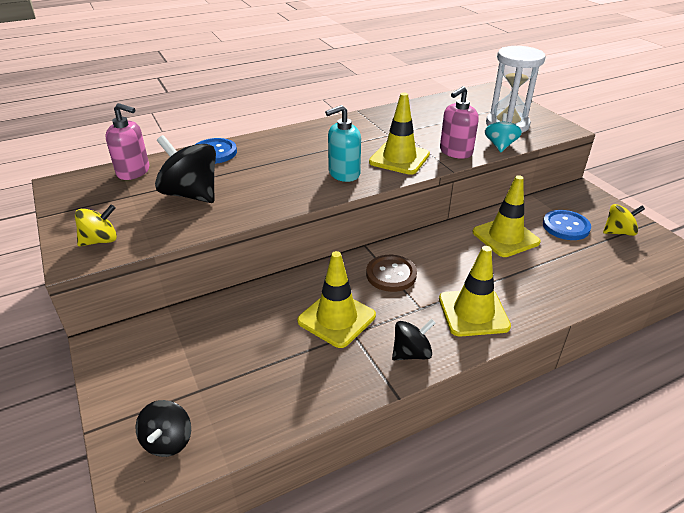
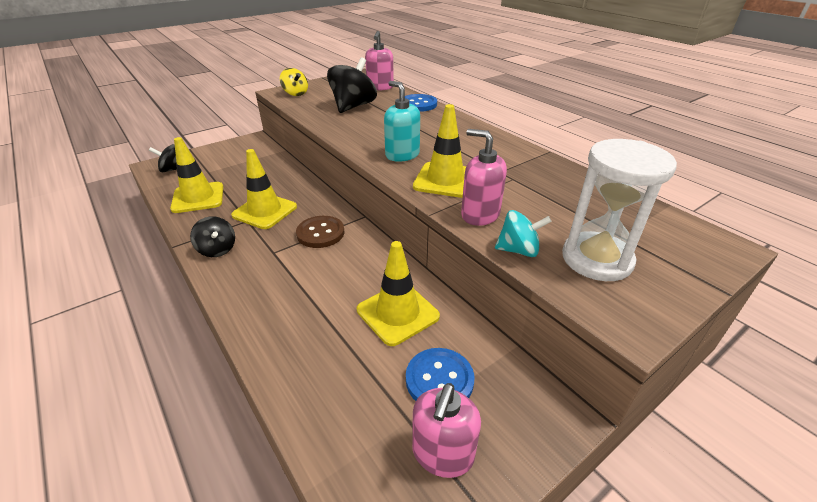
camera: 80 degrees right, 0 degrees up
(473, 312) = (262, 285): yellow traffic cone -> yellow traffic cone (198, 198)
(618, 232) = (442, 454): yellow spinning top -> pink soap dispenser

